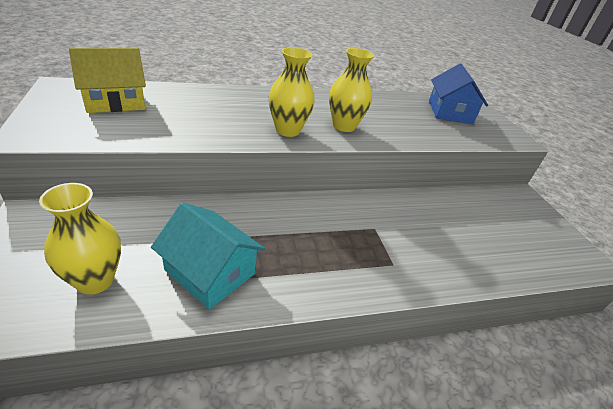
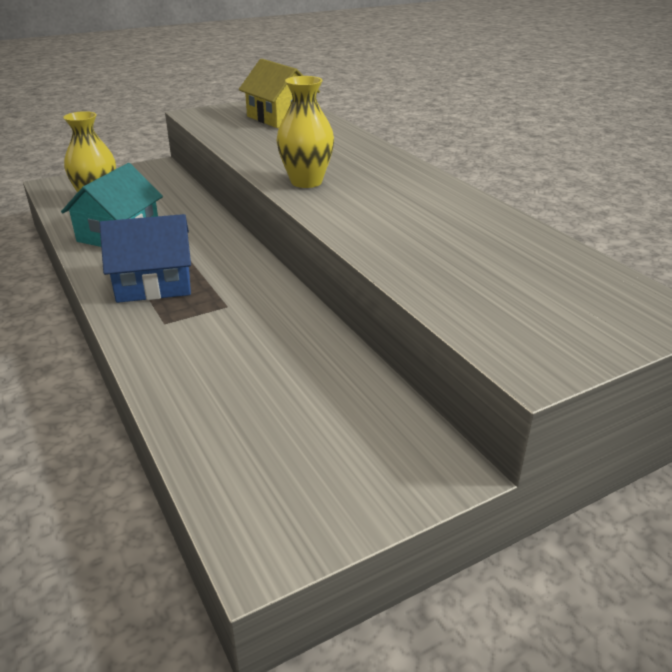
camera: 80 degrees right, 5 degrees down
(344, 126) = (359, 207): yellow vase -> none
(450, 112) = (551, 286): blue house -> blue house (154, 283)

